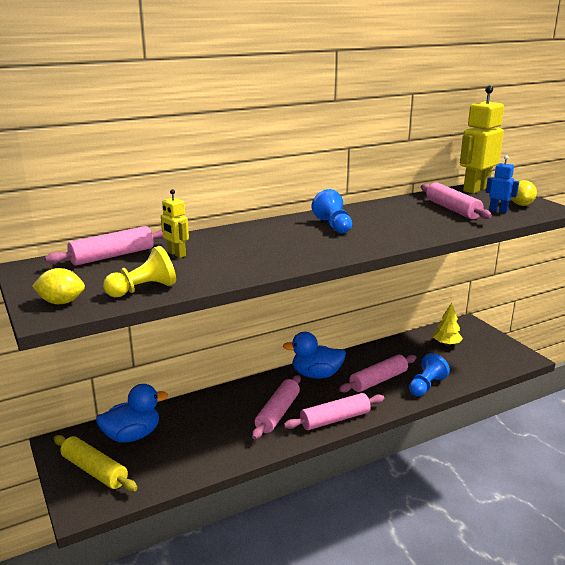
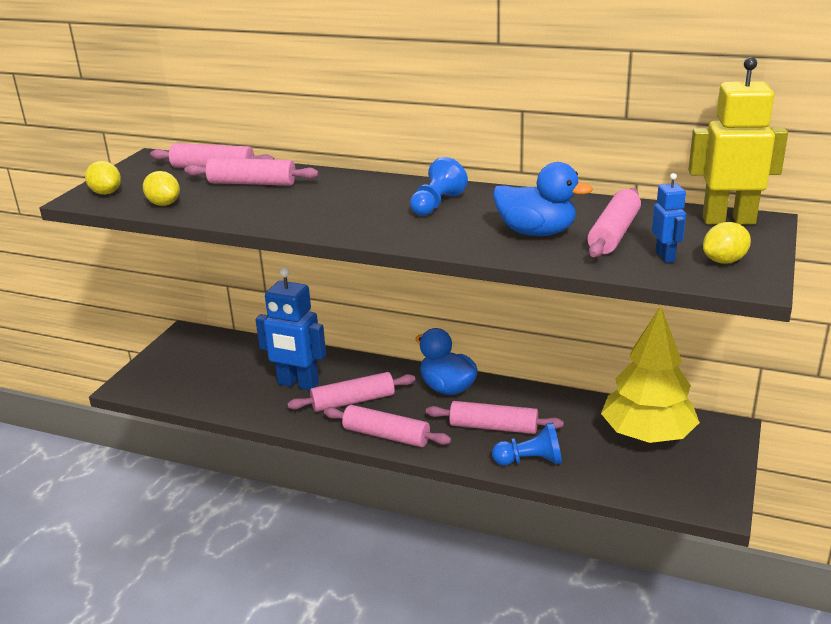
camera: 50 degrees right, 5 degrees up
(94, 471) = (171, 366): yellow rolling pin -> none
(132, 435) = (231, 355): blue duck -> blue duck (536, 232)
(143, 289) = (164, 204): yellow pawn -> yellow lemon
(176, 254) = (252, 183): yellow robot -> pink rolling pin
(221, 424) = (298, 384): none -> blue robot
(446, 344) = (647, 435): yellow tree -> yellow tree, size x2.12

